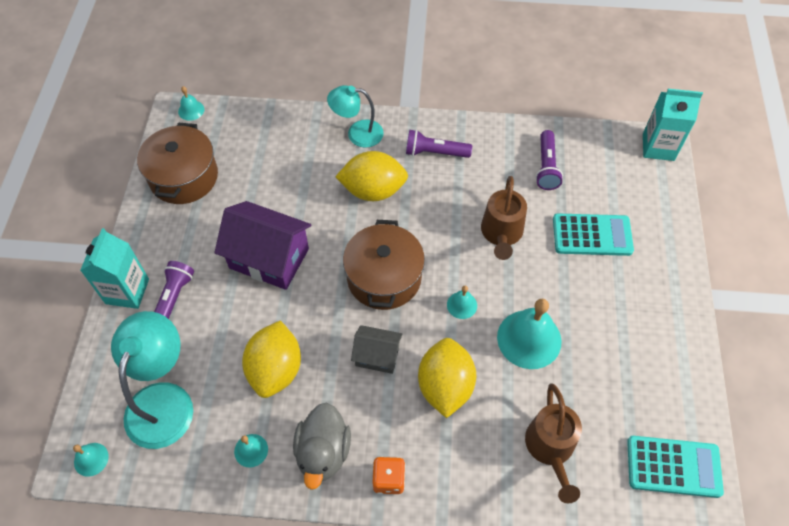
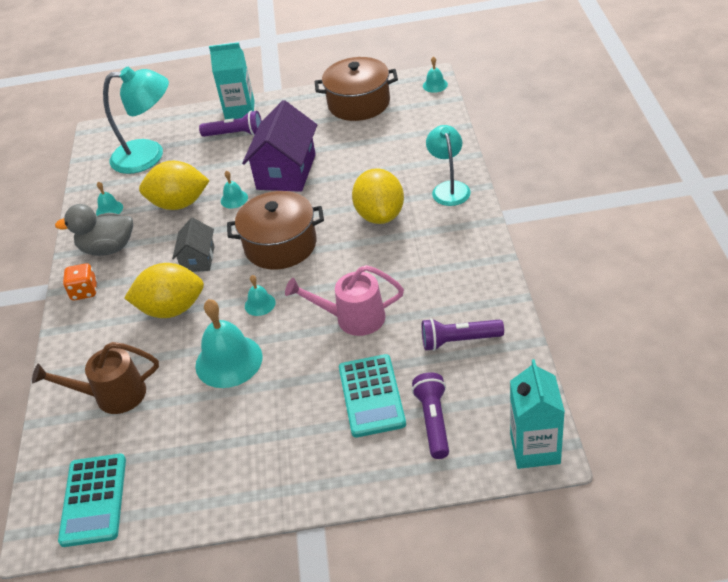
camera: 85 degrees right, 15 degrees down
(91, 459) = (102, 138): turquoise bell -> turquoise bell (234, 199)
(435, 152) = (445, 247): purple flashlight -> purple flashlight (433, 421)
(501, 234) = (352, 318): brown watering can -> pink watering can

